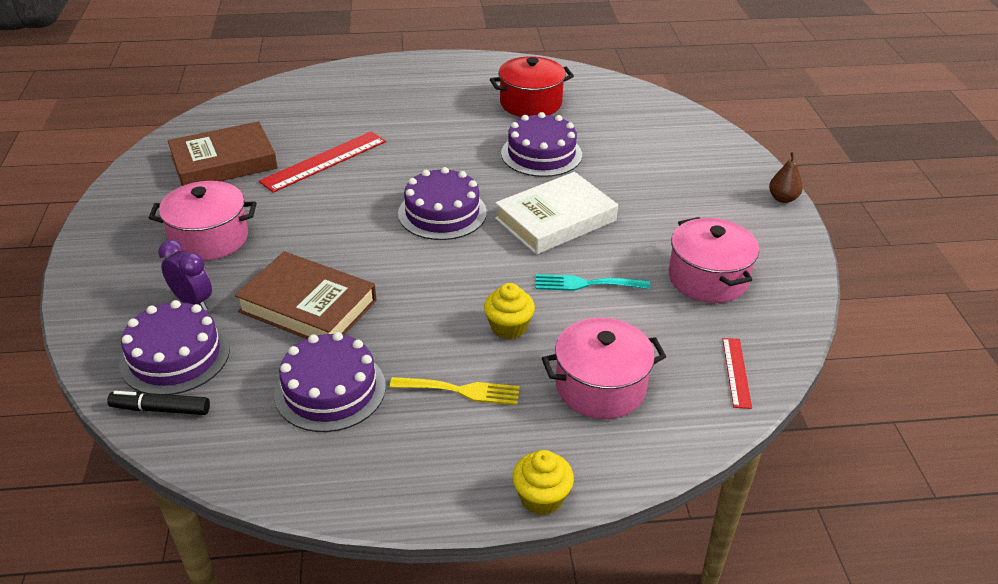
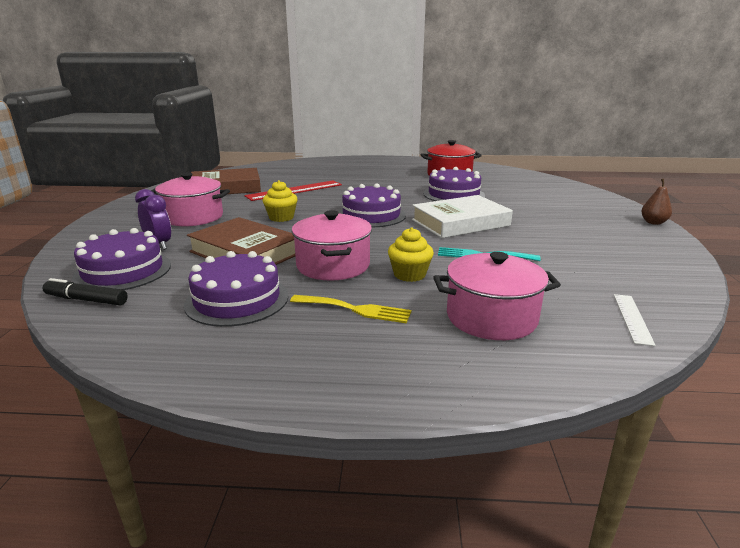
camera: 10 degrees right, 15 degrees down
(541, 498) = (418, 398): yellow cupcake -> yellow cupcake (281, 217)
(708, 278) = (593, 259): pink pot -> pink pot (333, 265)
(736, 372) = (632, 318): red ruler -> white ruler

